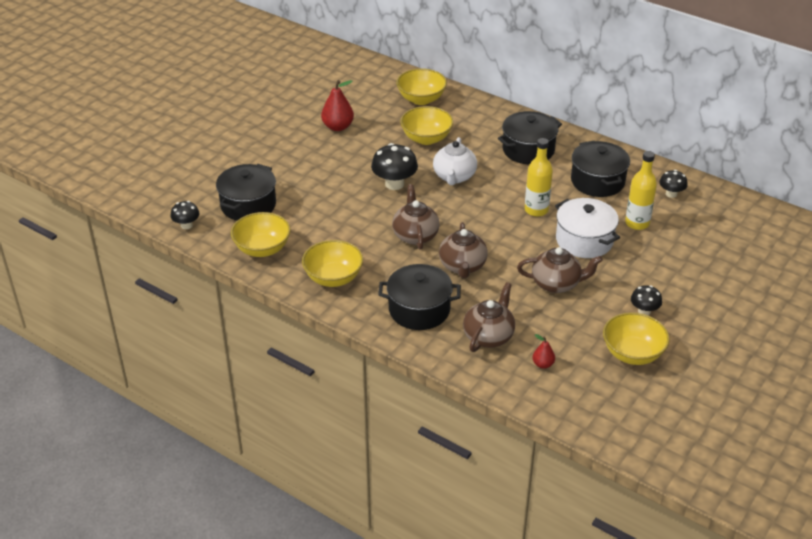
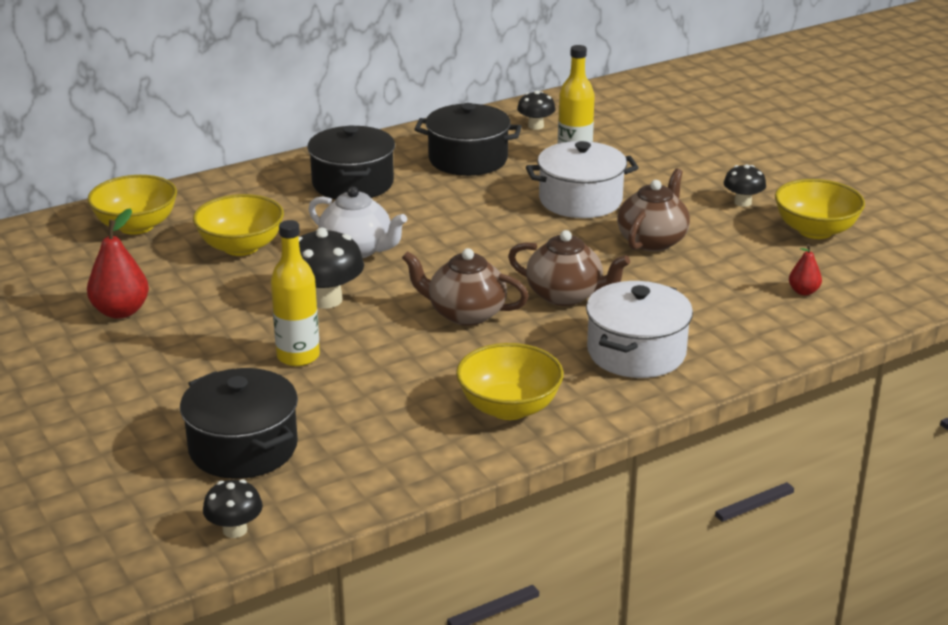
camera: 65 degrees left, 10 degrees down
(262, 249) = (378, 460): yellow bowl -> none
(419, 310) = (636, 352): black pot -> white pot
(489, 336) = (726, 314): brown teapot -> none
(536, 210) = (489, 213): yellow bottle -> yellow bottle (298, 356)

